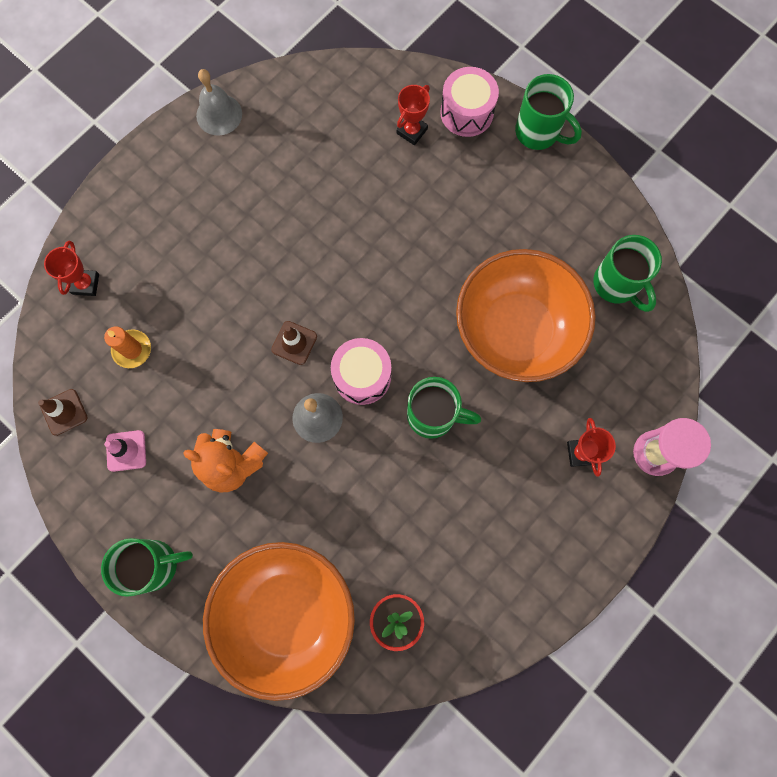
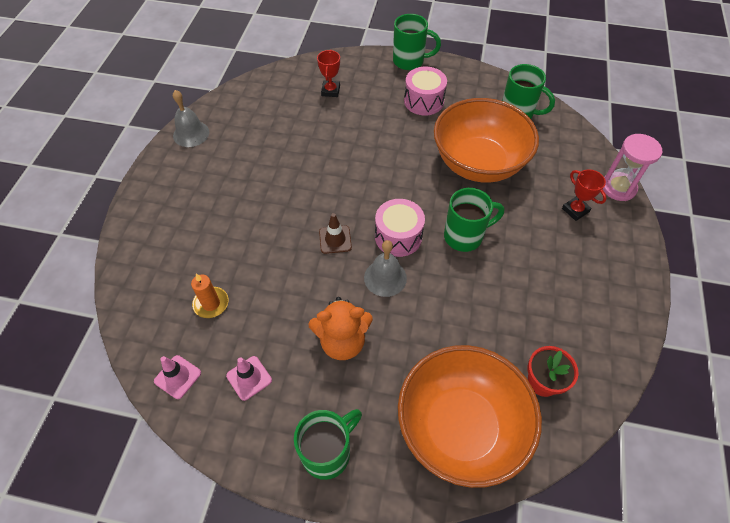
camera: 30 degrees left, 20 degrees down
(64, 412) = (177, 377): brown traffic cone -> pink traffic cone
(85, 284) = (146, 277): red trophy -> none
(467, 112) = (358, 69): pink drum -> pink drum (424, 101)

